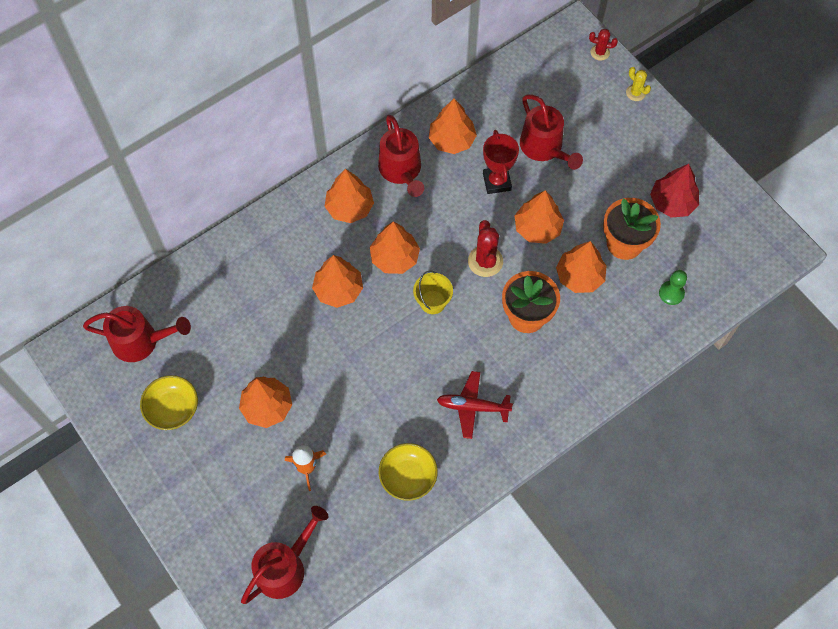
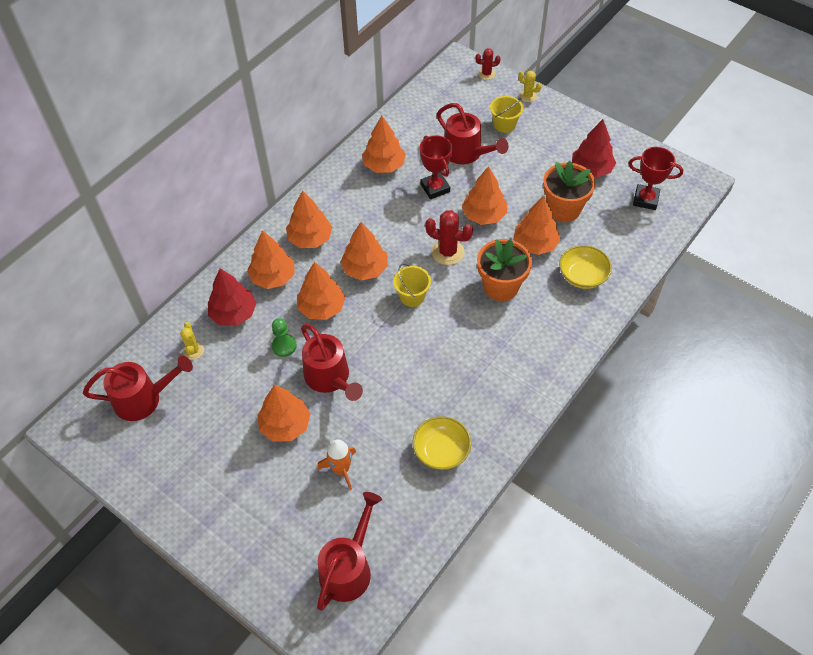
camera: 15 degrees left, 10 degrees down
(172, 408) = (192, 451): yellow bowl -> yellow bowl (582, 276)
(200, 303) = (193, 351): none -> yellow cactus
(250, 273) = (234, 314): none -> red tree
(300, 242) = (273, 277): none -> orange tree
(401, 171) = (348, 199): red watering can -> red watering can (330, 378)
(472, 407) = (480, 374): red plane -> none
(485, 261) = (447, 252): red cactus -> red cactus turned 45 degrees counterclockwise
(597, 123) = (504, 125): none -> yellow bucket
(671, 293) = (619, 238): green pawn -> green pawn (284, 346)
(717, 255) = (645, 199): none -> red trophy

